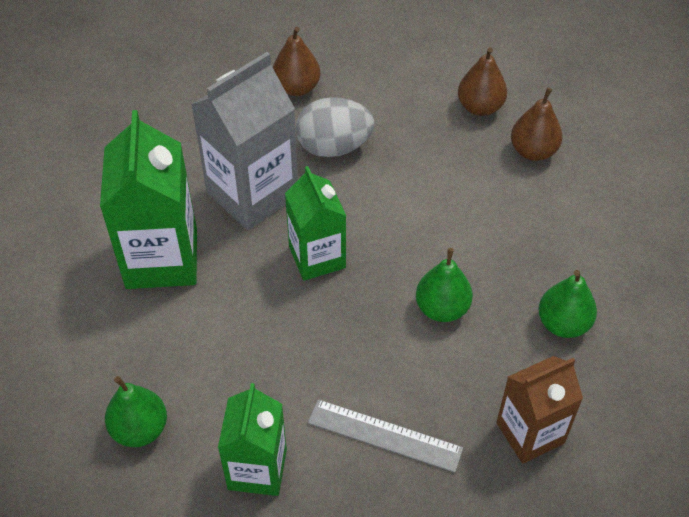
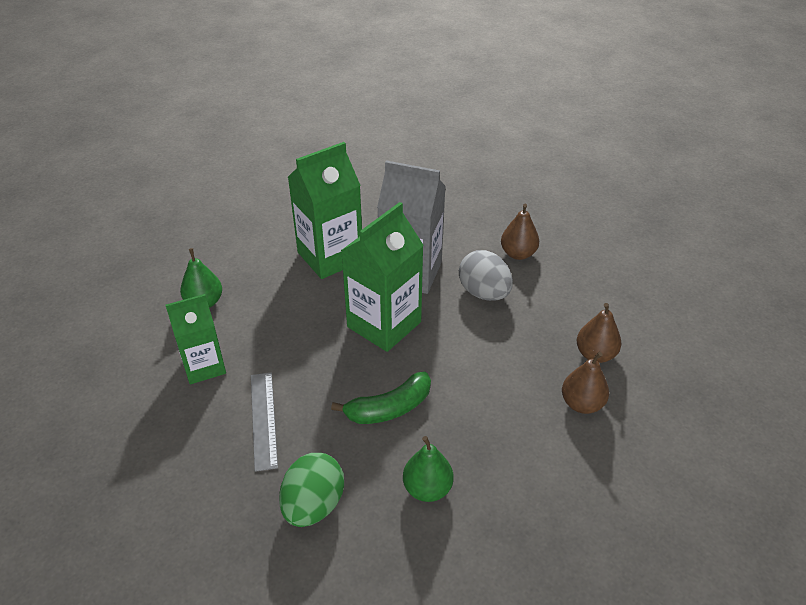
camera: 60 degrees right, 10 degrees down
(317, 257) = (384, 324): green carton -> green carton, size x1.54
(442, 308) = (389, 408): green pear -> green banana
(530, 433) = (313, 505): brown carton -> green egg

